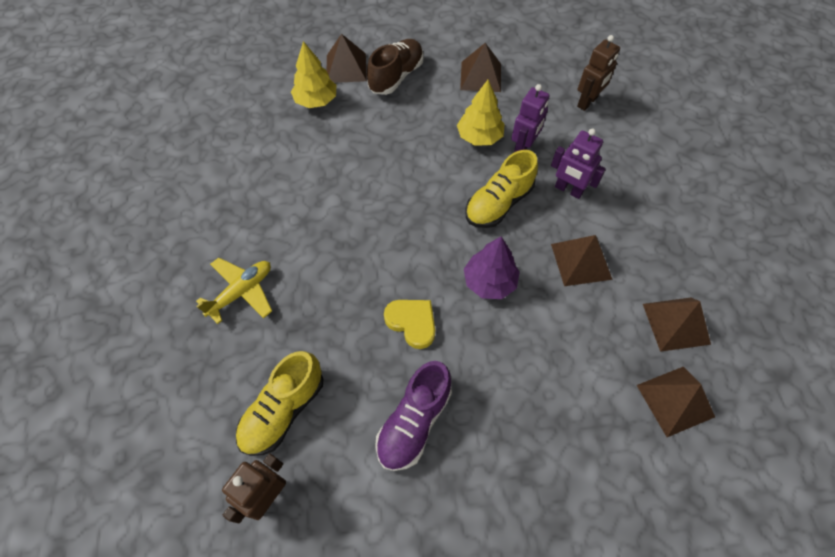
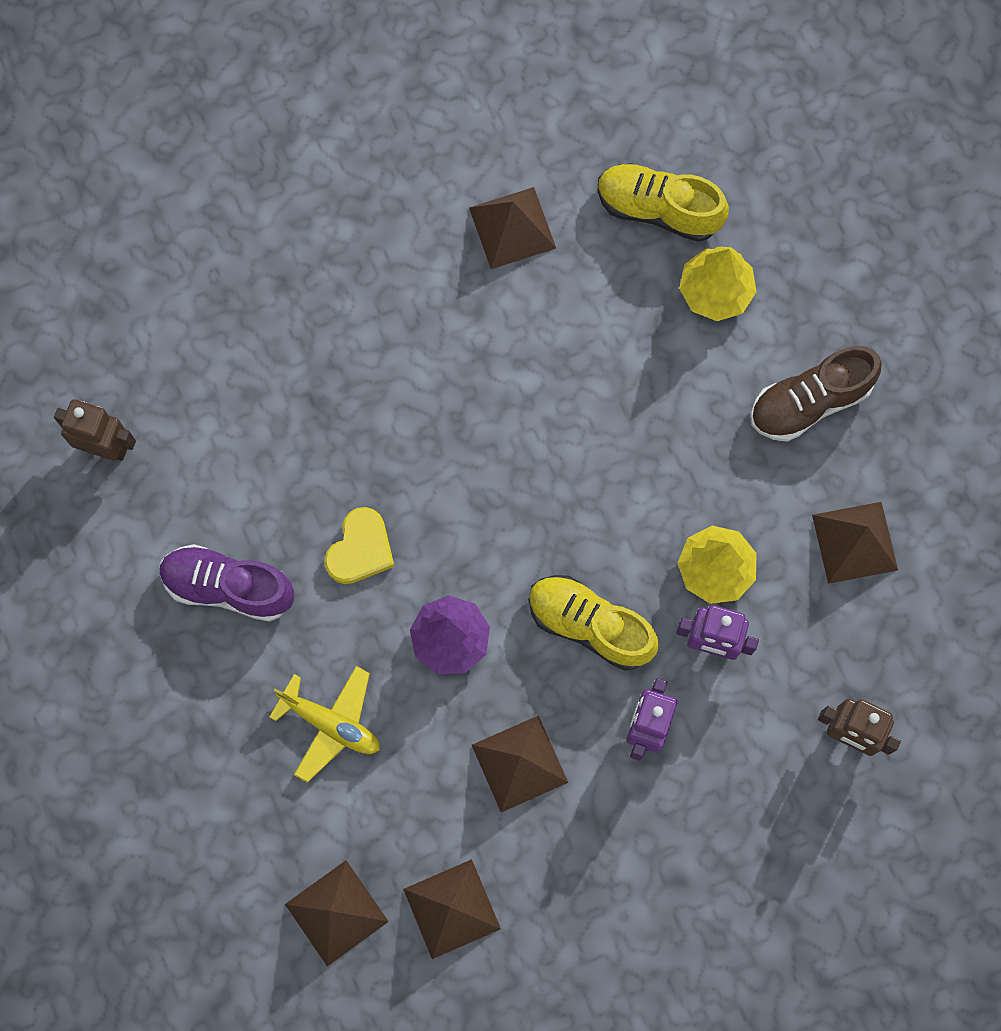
camera: 75 degrees right, 15 degrees up
(241, 292) = (348, 314): yellow plane -> yellow plane (331, 724)
(283, 410) = (205, 427): yellow shoe -> yellow shoe (658, 209)
(346, 68) = (805, 314): brown pyramid -> brown pyramid (512, 228)
(396, 77) = (809, 402): brown shoe -> brown shoe turned 135 degrees clockwise

